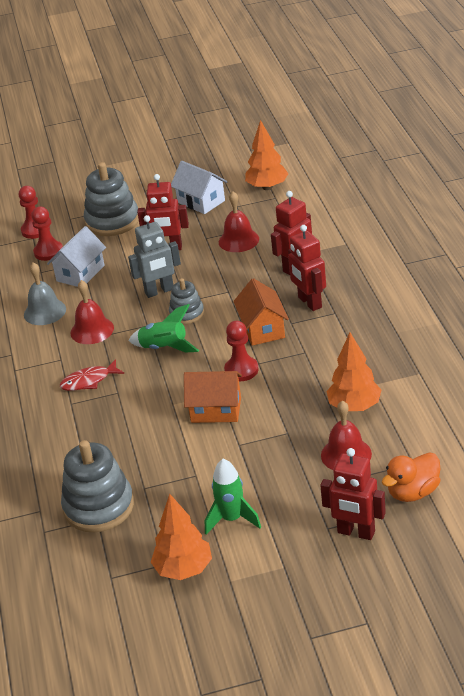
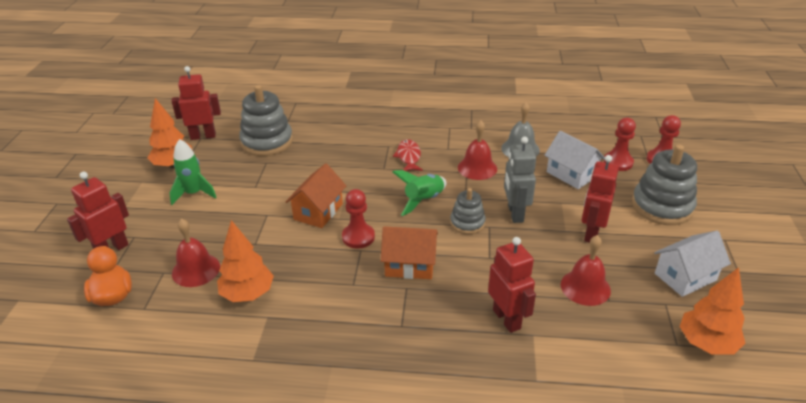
camera: 105 degrees right, 0 degrees up
(309, 302) = (432, 311): red robot -> red robot (203, 136)

